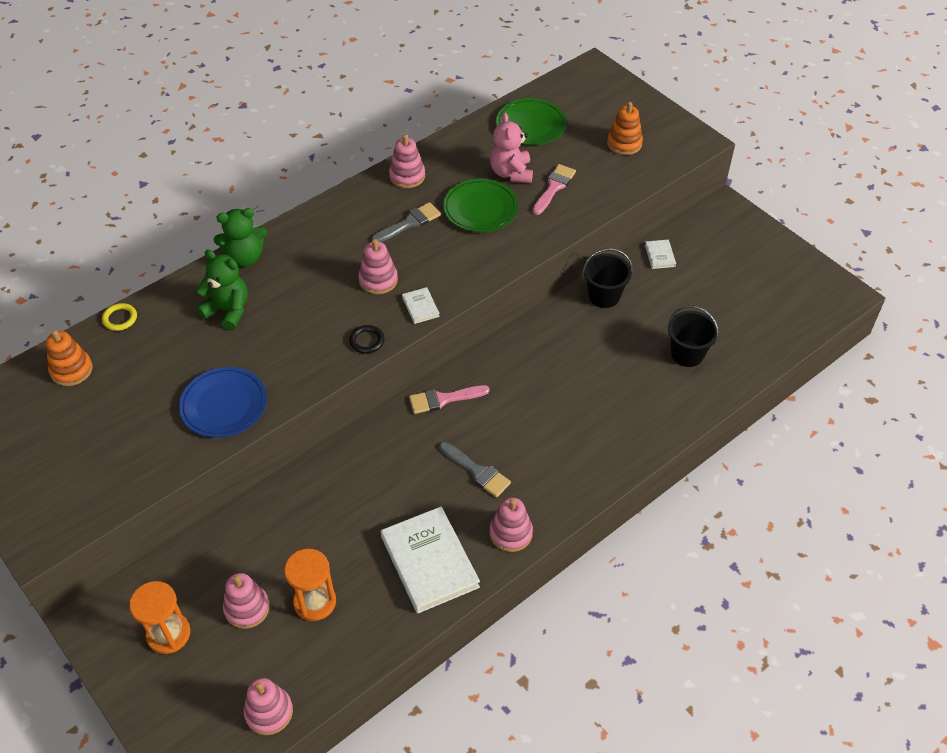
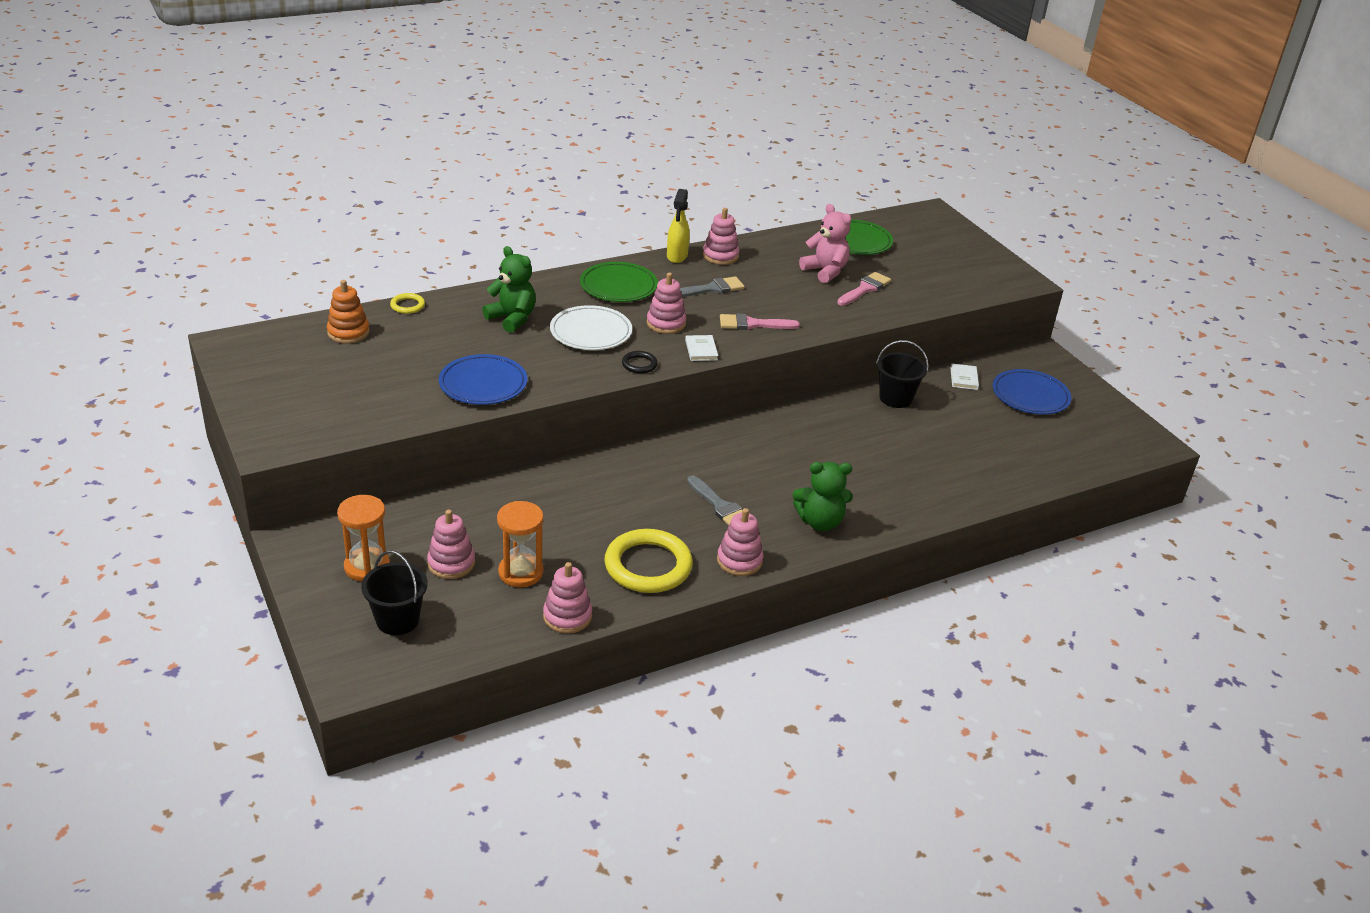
camera: 10 degrees right, 15 degrees down
(245, 257) = (542, 285): green teddy bear -> green teddy bear (820, 522)
(269, 712) = (444, 648): pink stacking toy -> pink stacking toy (567, 616)
(309, 310) = (591, 332): none -> white plate
(365, 187) = (677, 256): none -> yellow spray bottle
(429, 562) = (648, 566): white book -> yellow ring
(443, 399) = (704, 445): pink brush -> pink brush (752, 324)
(480, 209) = (785, 291): green plate -> green plate (618, 286)
(511, 173) = (825, 271): pink teddy bear -> pink teddy bear turned 135 degrees clockwise
(624, 143) = (947, 270): orange stacking toy -> none
(687, 354) = (970, 458): black bucket -> black bucket (397, 620)
(723, 262) = (1030, 396): none -> blue plate

